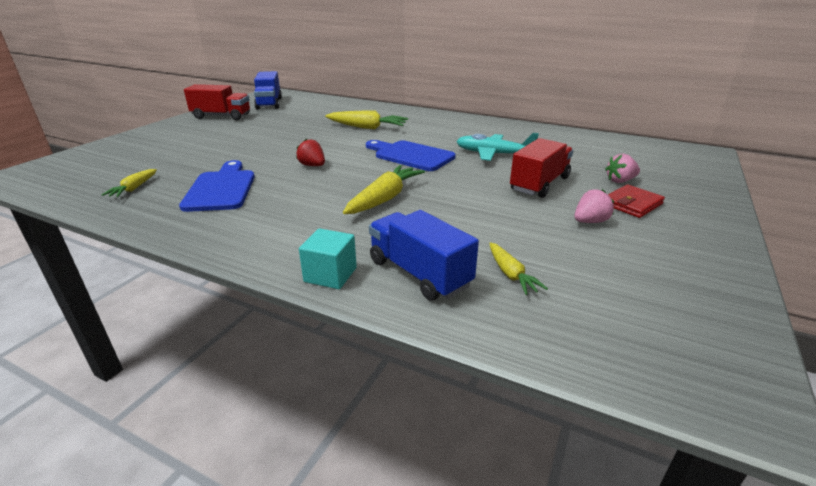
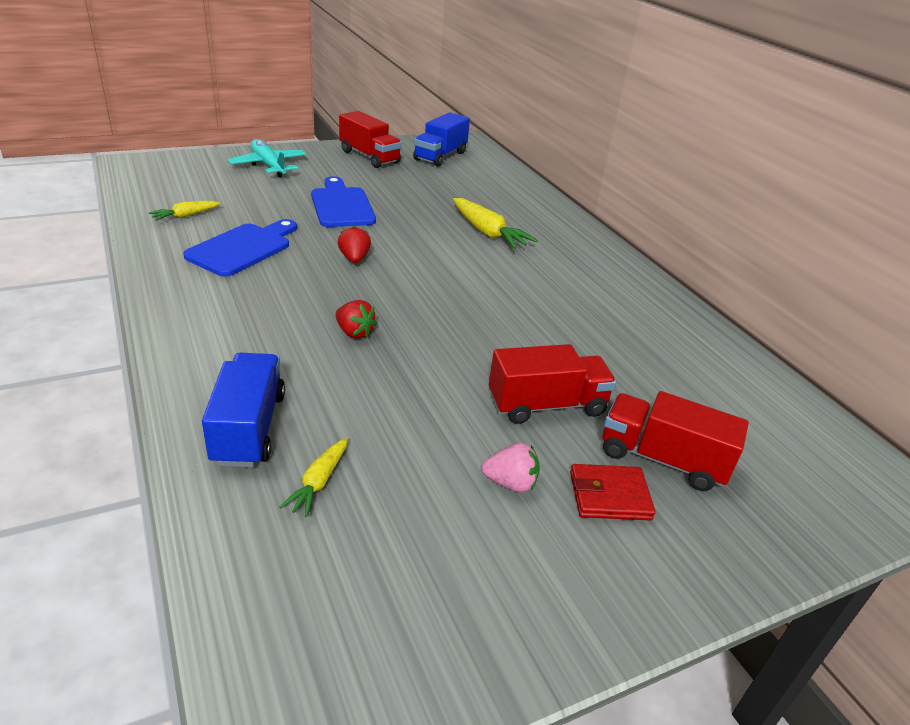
camera: 35 degrees right, 5 degrees up
(330, 275) = (186, 384): turquoise cube -> none
(385, 198) = (354, 332): yellow carrot -> red strawberry
(411, 155) = (470, 293): blue cutting board -> blue cutting board (341, 205)
(493, 154) = (568, 337): turquoise plane -> turquoise plane (268, 165)
(620, 181) = (662, 459): pink strawberry -> red truck

